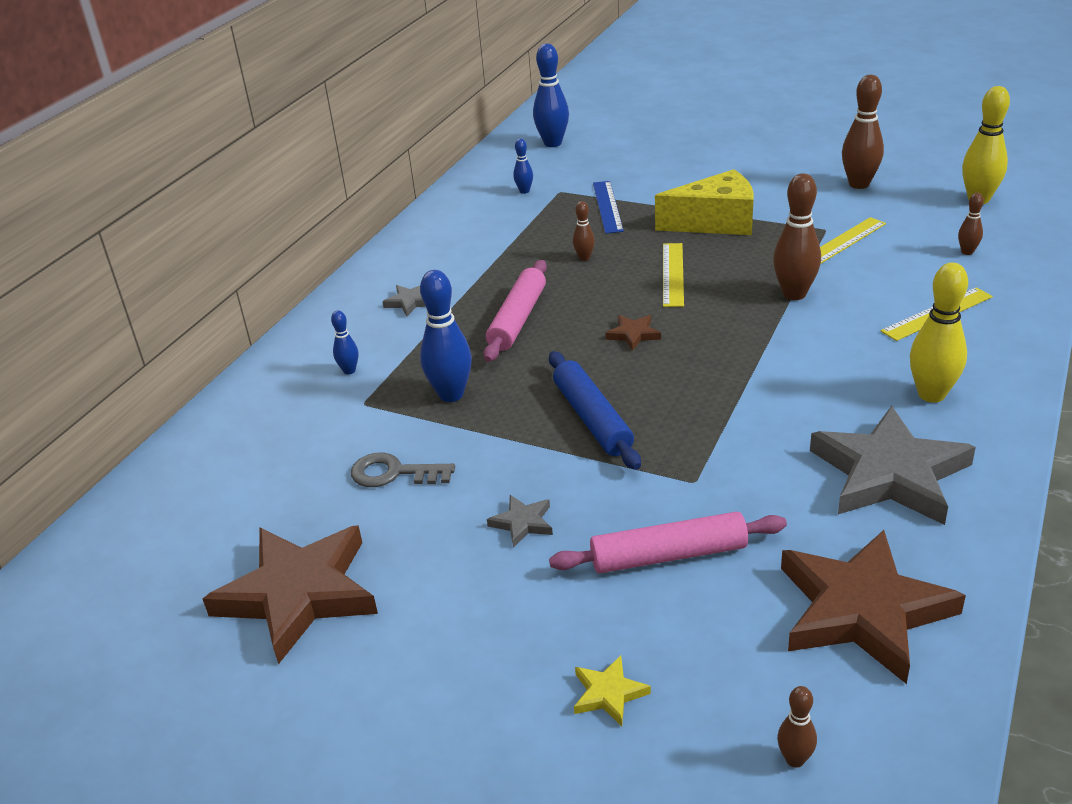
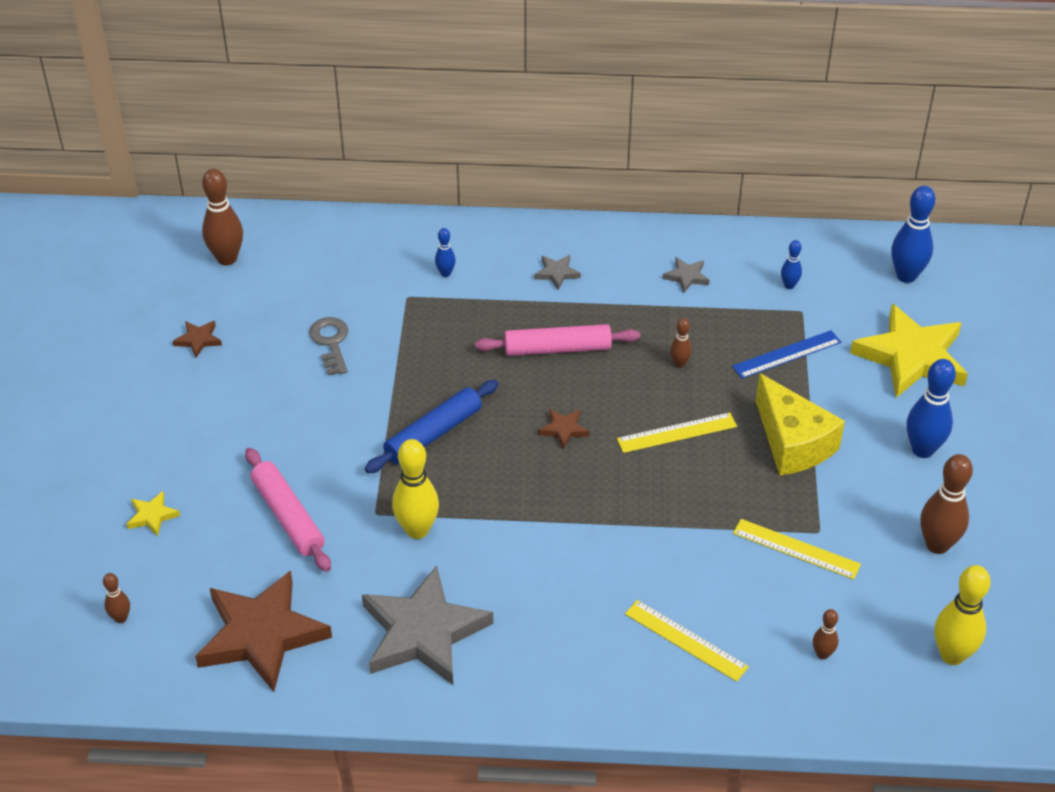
camera: 65 degrees right, 10 degrees up
(299, 594) = (198, 340): brown star -> brown star, size x0.42
(451, 394) = (435, 342): blue bowling pin -> blue bowling pin (922, 450)
(522, 523) = (298, 428): grey star -> grey star (686, 276)
(646, 157) = (911, 357): none -> yellow star
(794, 294) = (678, 527): brown bowling pin -> brown bowling pin (227, 258)
(931, 394) = (546, 649): yellow bowling pin -> yellow bowling pin (417, 530)

